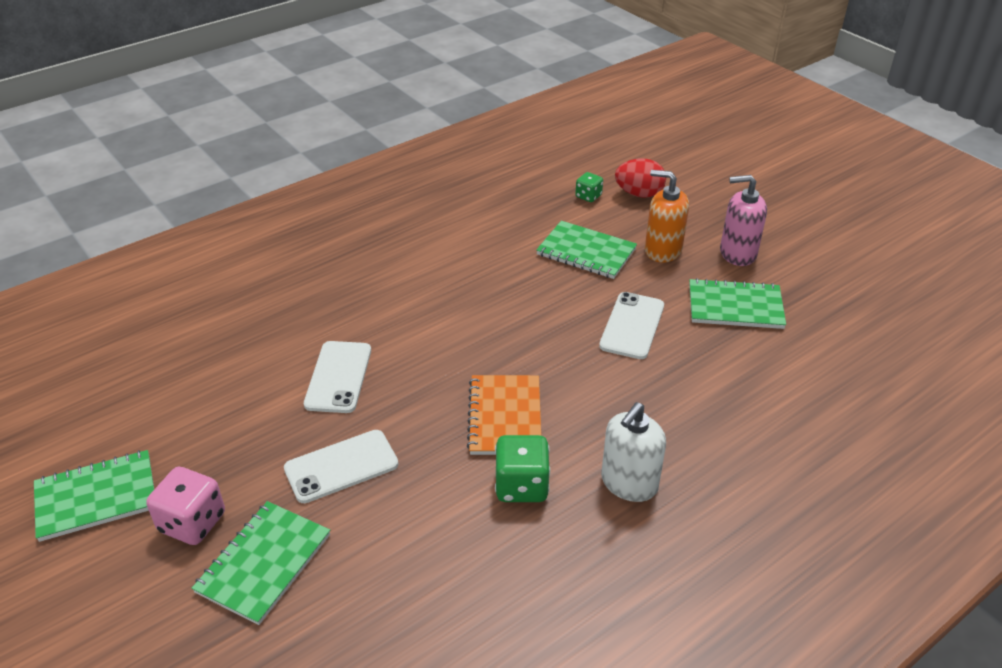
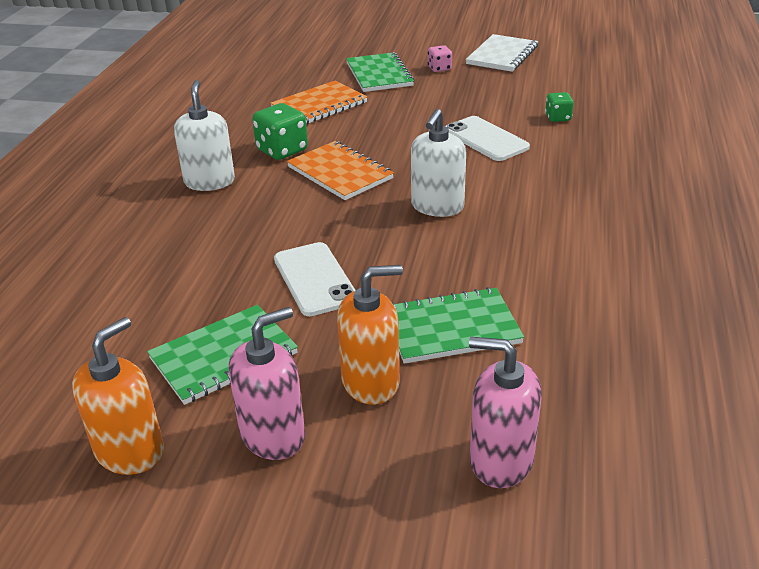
camera: 140 degrees right, 5 degrees down
(96, 497) = (502, 55): green notebook -> white notebook
(192, 522) = (439, 68): pink dice -> pink dice, size x0.59
(341, 466) = (404, 111): white phone -> none
(403, 544) = (319, 105): none -> orange notebook
(478, 333) = (437, 206): none -> white soap dispenser
(588, 196) = (555, 410): green dice -> green dice (558, 118)
(639, 194) = (500, 460): red egg -> pink soap dispenser
(820, 283) = (130, 451): none -> orange soap dispenser

